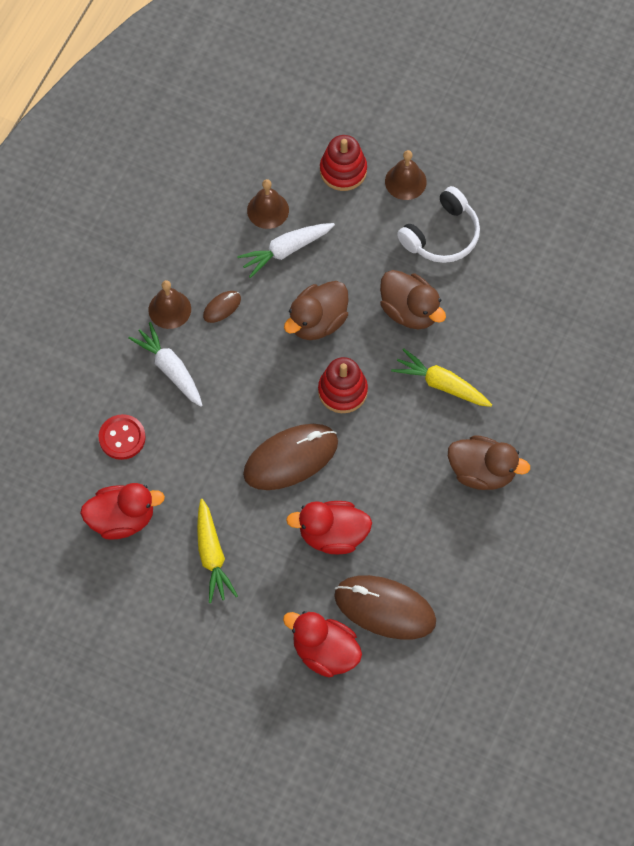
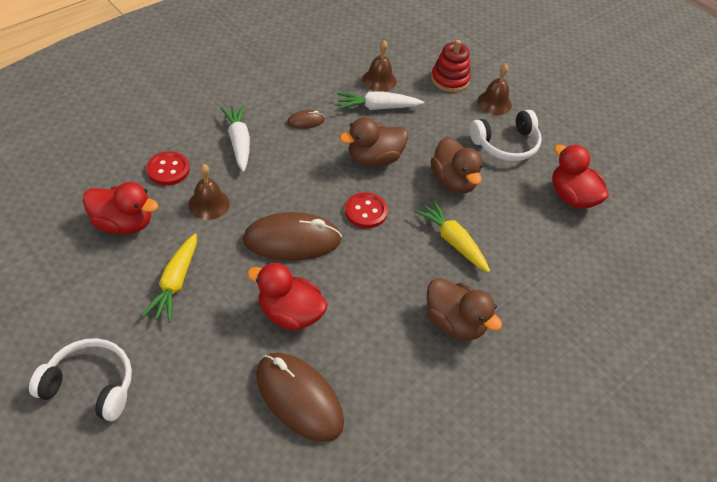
camera: 20 degrees right, 15 degrees down
(169, 309) = (266, 107): brown bell -> brown bell (209, 204)
(205, 683) = (90, 385): none -> white headphones
(325, 652) = (218, 411): red duck -> red duck (572, 197)
(342, 391) = (366, 211): red stacking toy -> red button

